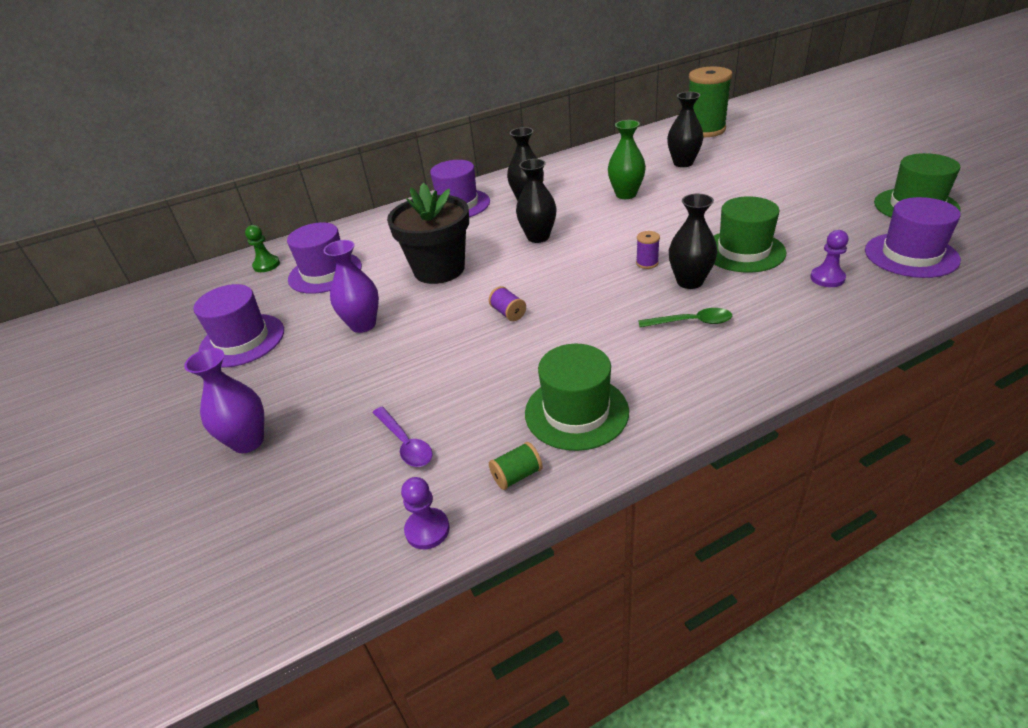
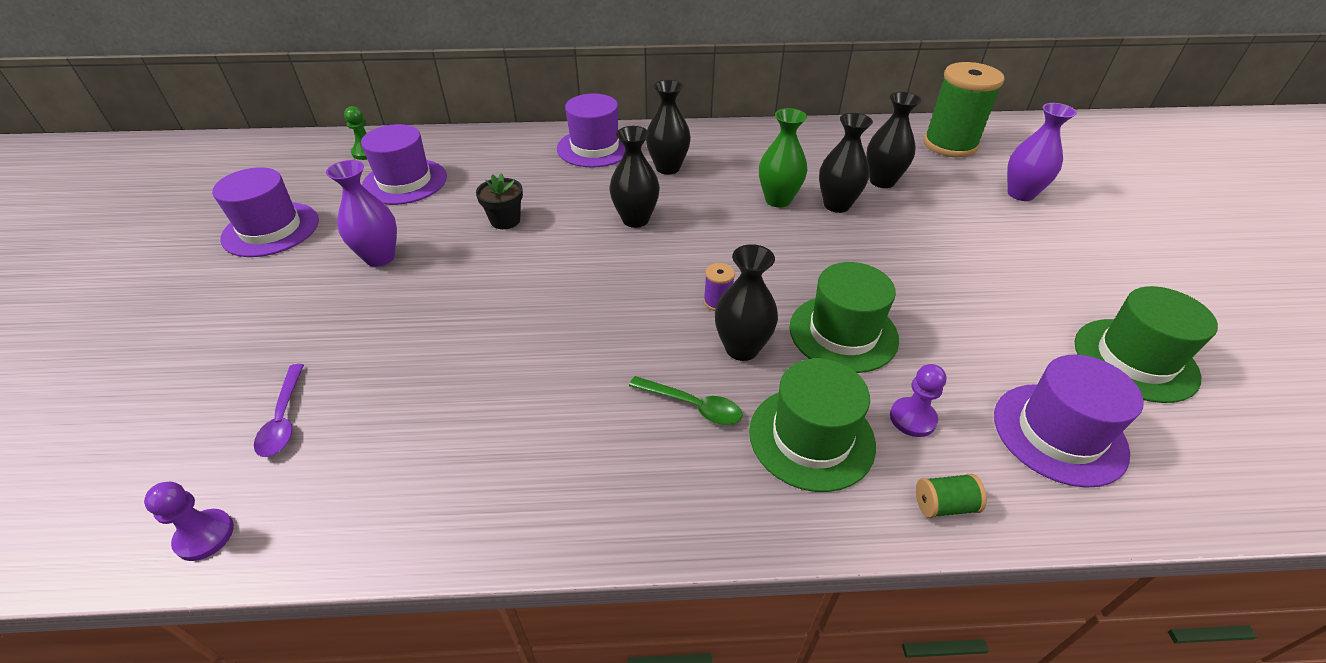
camera: 20 degrees right, 5 degrees up
(248, 441) = (170, 347): purple vase -> purple vase (1020, 194)
(439, 269) = (505, 220): black flower pot -> black flower pot, size x0.49
(508, 313) = (519, 304): purple spool -> none
(517, 475) = (338, 516): green spool -> green spool (944, 505)
(576, 412) = (466, 465): green hat -> green hat (811, 437)
(667, 185) = (836, 205): none -> black vase

